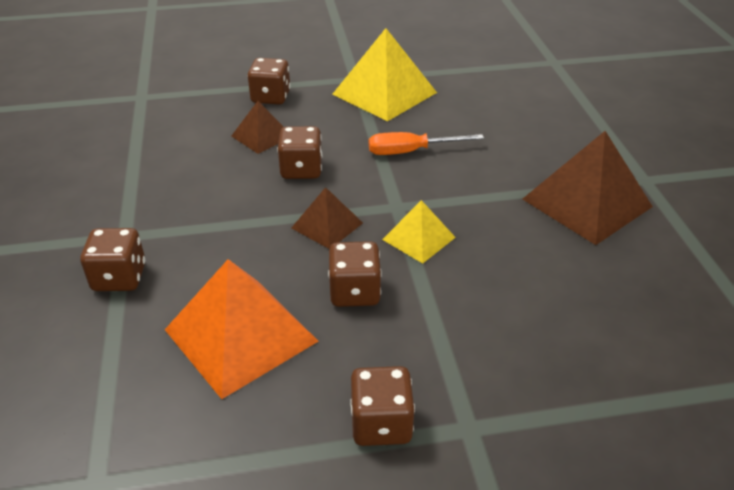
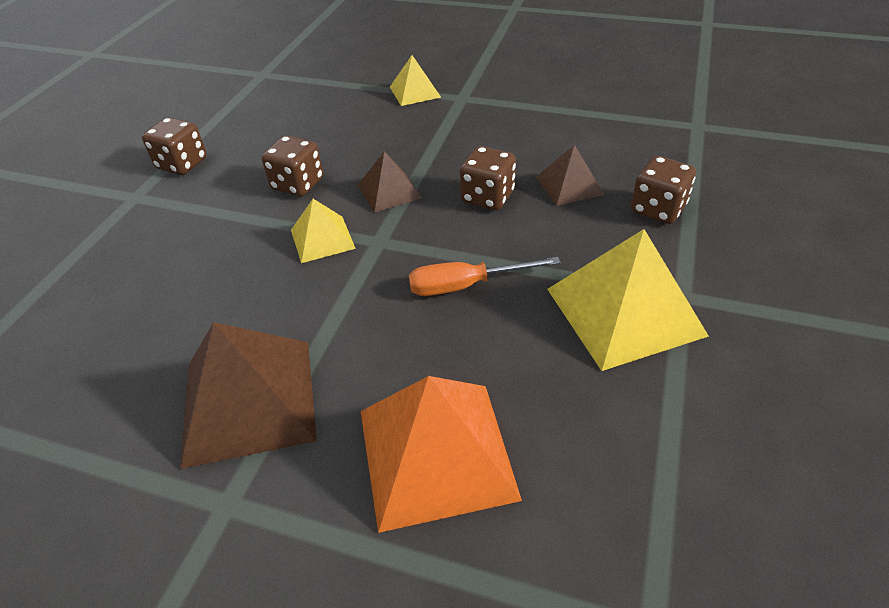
camera: 120 degrees right, 5 degrees up
(119, 277) = (415, 92): brown dice -> yellow pyramid
(241, 335) = (311, 128): orange pyramid -> orange pyramid (436, 453)
(411, 151) = (466, 285): orange screwdriver -> orange screwdriver turned 120 degrees counterclockwise

